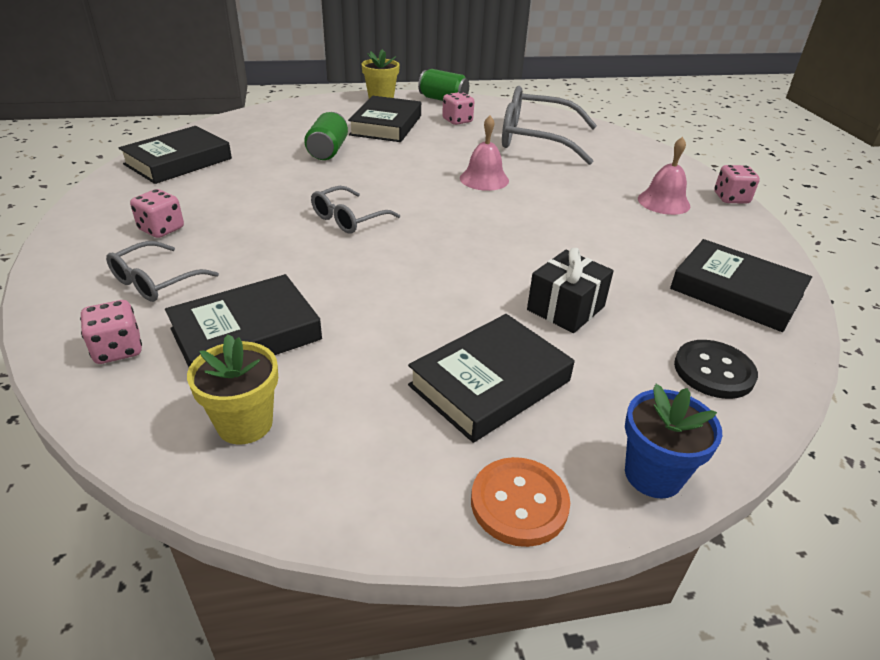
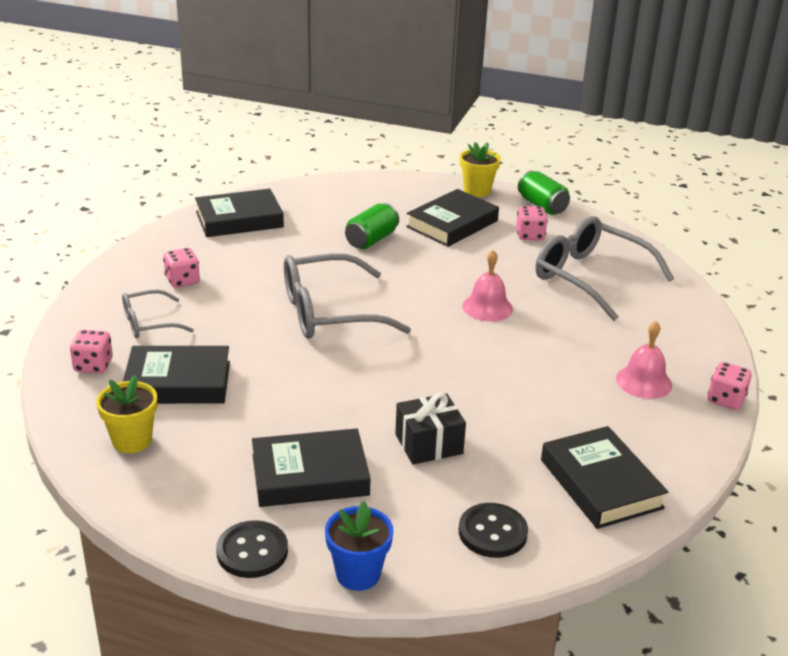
camera: 30 degrees right, 5 degrees down
(348, 219) = (329, 312): grey glasses -> grey glasses, size x1.85
(519, 503) = (252, 551): orange button -> black button

